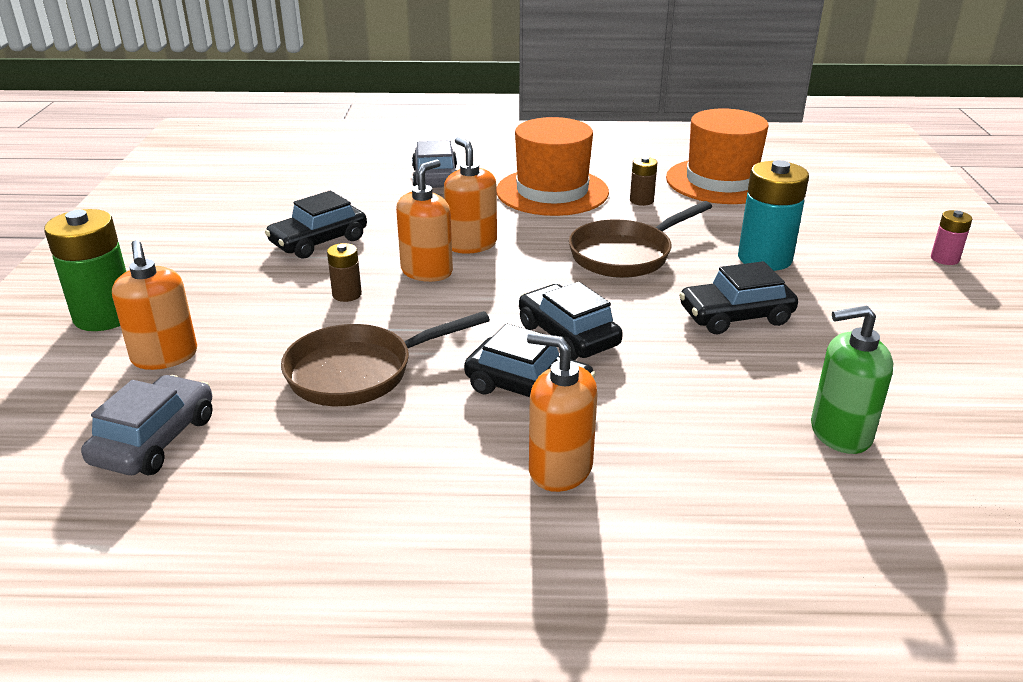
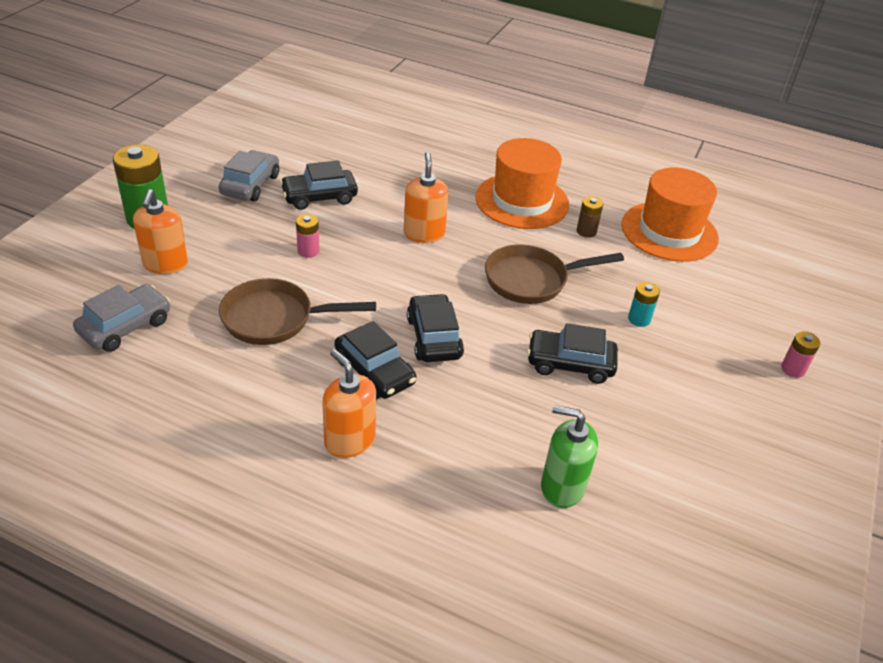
camera: 20 degrees right, 10 degrees up
(347, 294) = (308, 251): brown battery -> pink battery
(427, 271) = (375, 248): orange soap dispenser -> none
(435, 178) = (442, 161): grey car -> grey car (250, 185)
(764, 258) = (639, 319): turquoise battery -> turquoise battery, size x0.51

